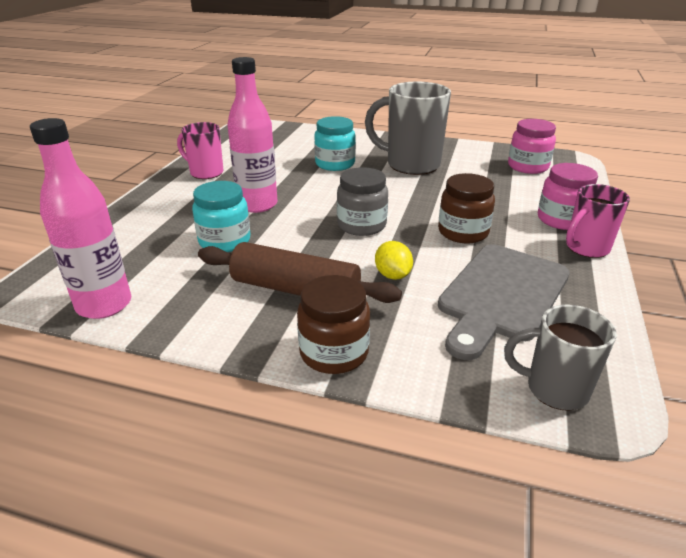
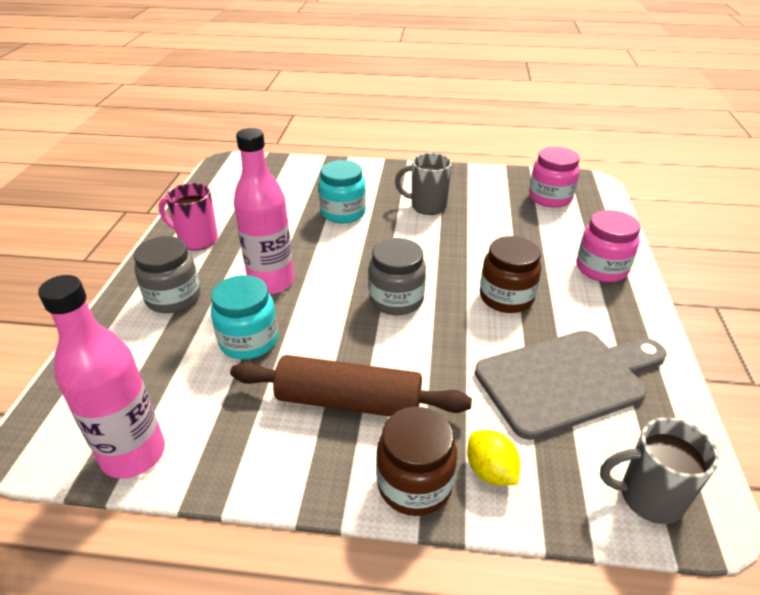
camera: 10 degrees left, 5 degrees up
(173, 208) = (173, 298): none -> grey jar
(392, 275) = (448, 367): yellow lemon -> yellow lemon (490, 471)
(411, 165) = (427, 206): grey mug -> grey mug, size x0.60
(501, 295) = (567, 380): grey cutting board -> grey cutting board turned 135 degrees counterclockwise
(586, 248) = (634, 305): pink mug -> none

